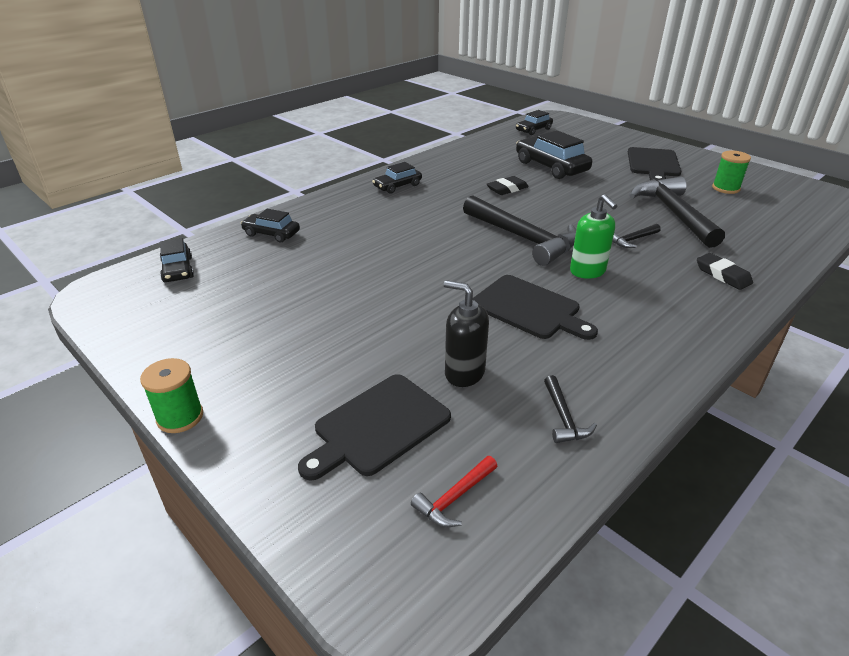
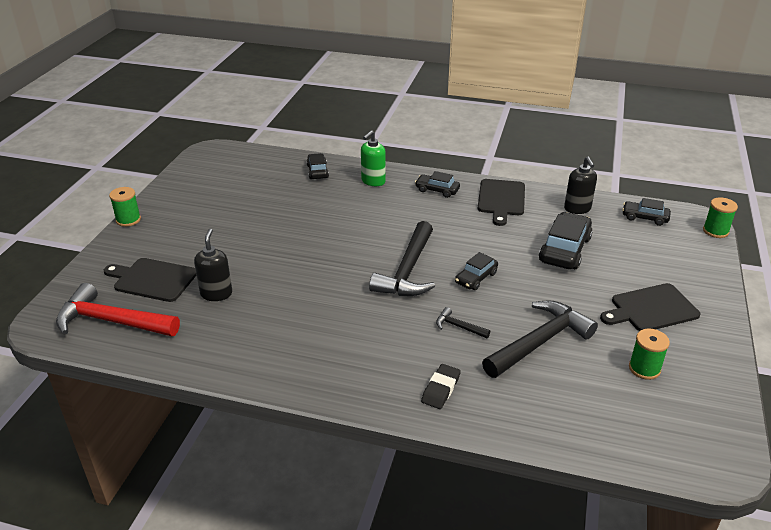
camera: 60 degrees right, 0 degrees up
(178, 270) = (251, 161): black car -> black car (476, 278)
(454, 498) = (112, 321): red hammer -> red hammer, size x2.25
(496, 145) = (577, 209): none -> black soap dispenser
(507, 189) = (489, 240): black eraser -> none
(529, 308) = (307, 300): black cutting board -> black cutting board (501, 199)
(563, 418) = (196, 343): black hammer -> none
(572, 117) = (715, 231): none -> green spool
(587, 271) = (382, 314): green soap dispenser -> green soap dispenser (373, 181)

